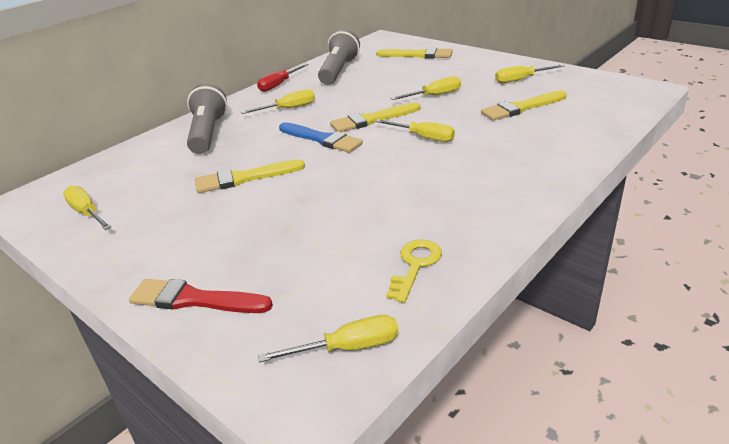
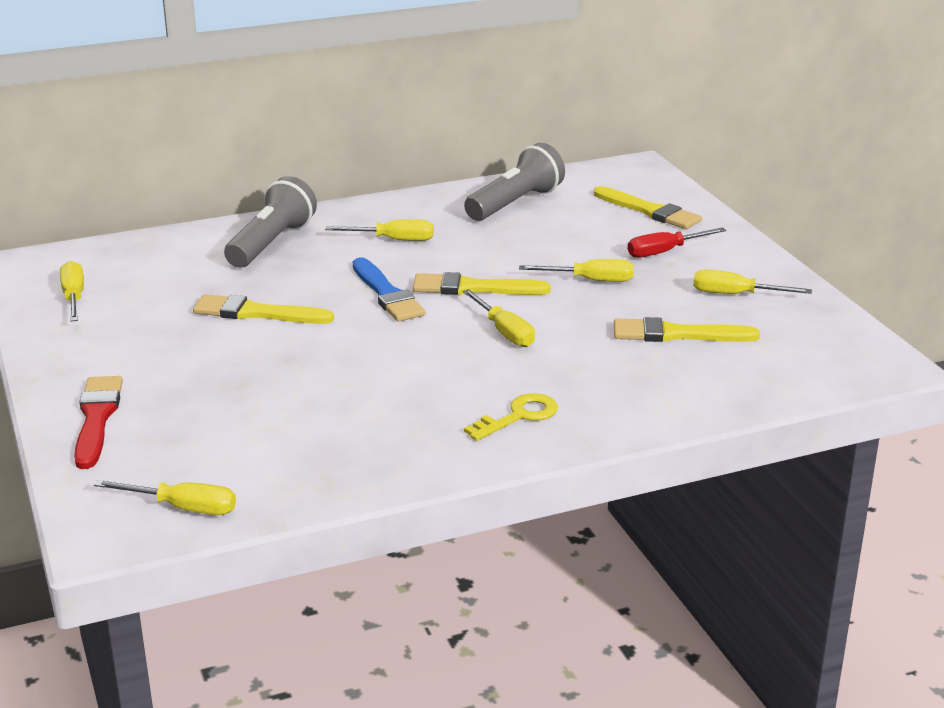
camera: 25 degrees right, 5 degrees down
(194, 299) = (97, 418): red brush -> red brush turned 45 degrees clockwise
(279, 84) = (419, 201): red screwdriver -> red screwdriver (665, 252)
(415, 265) = (322, 464): yellow key -> yellow key (519, 416)

